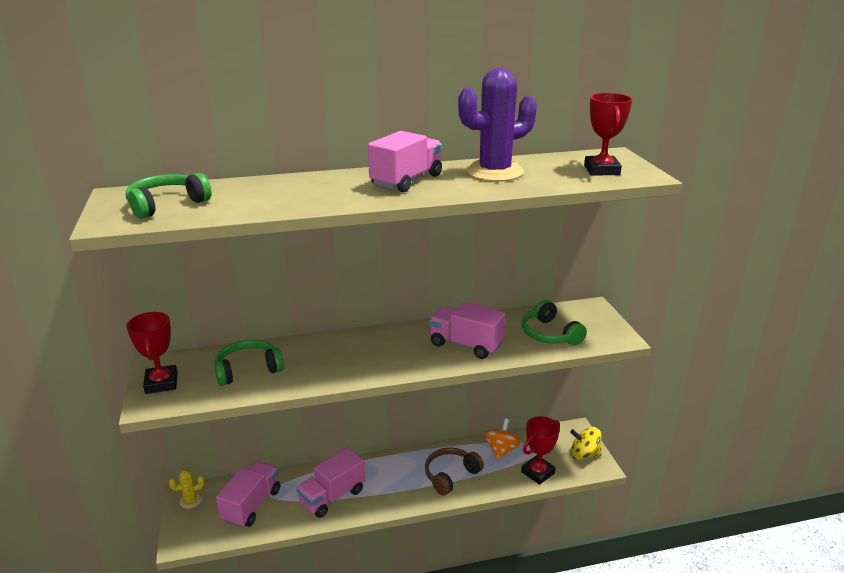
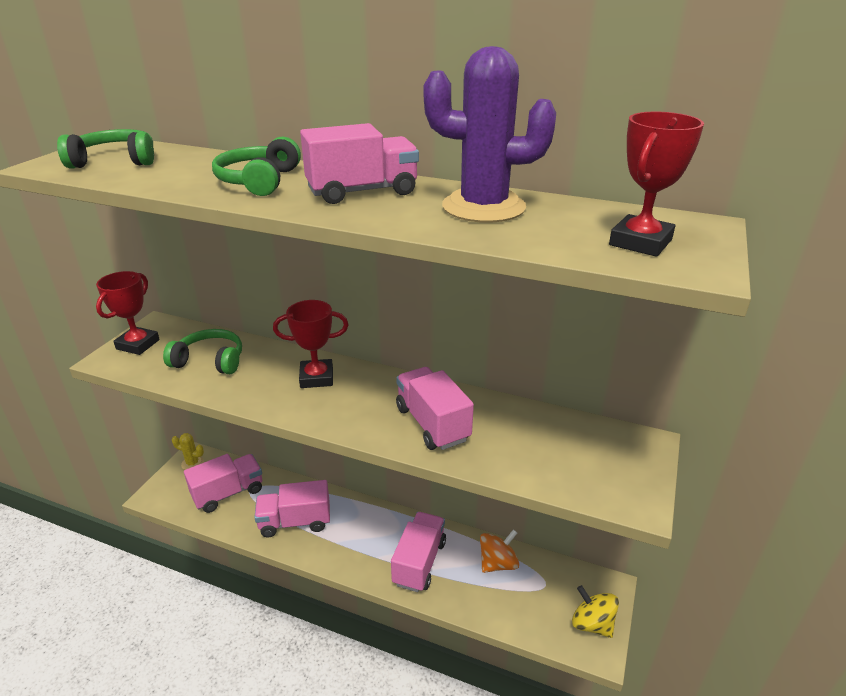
camera: 35 degrees right, 5 degrees up
(451, 475) = (419, 562): brown headphones -> pink truck
(538, 472) = (515, 613): red trophy -> red trophy (316, 377)
(549, 334) = (546, 454): green headphones -> green headphones (259, 181)

